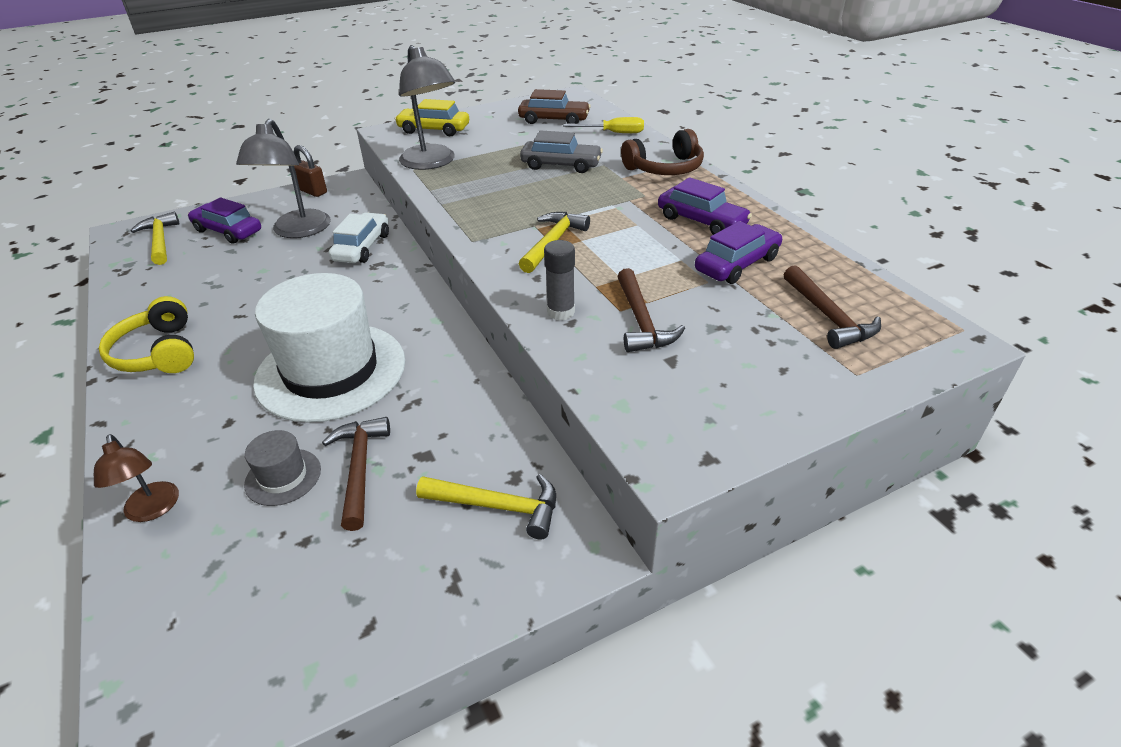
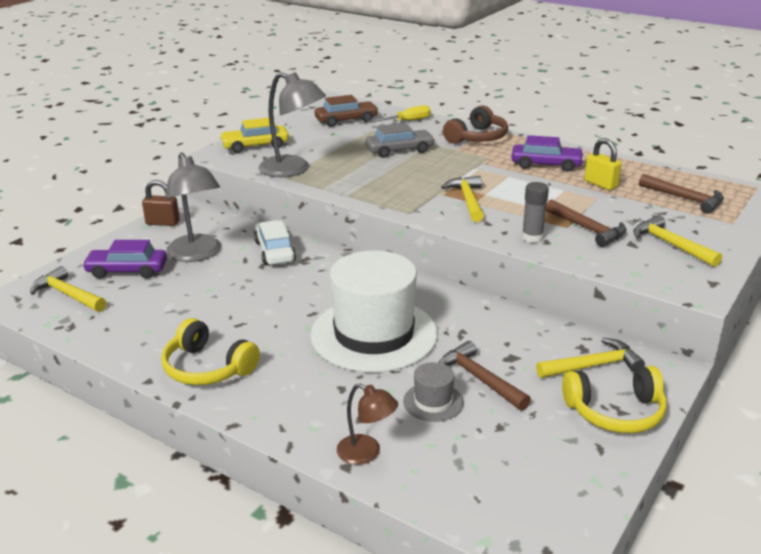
camera: 30 degrees left, 10 degrees down
(446, 585) = (615, 412): none -> yellow headphones
(721, 378) = (670, 244): none -> yellow hammer
(737, 264) = (600, 184): purple car -> yellow padlock

